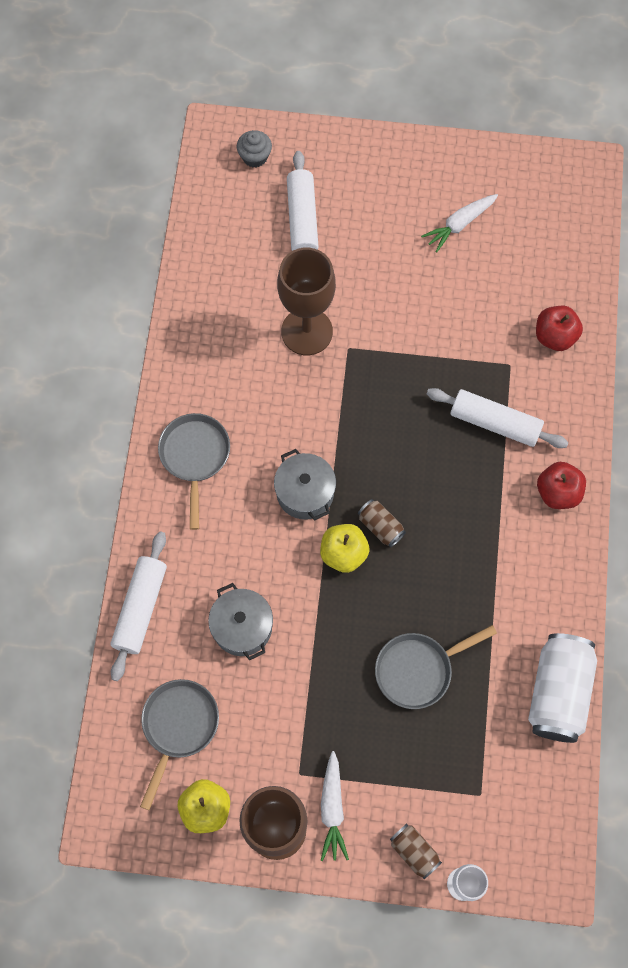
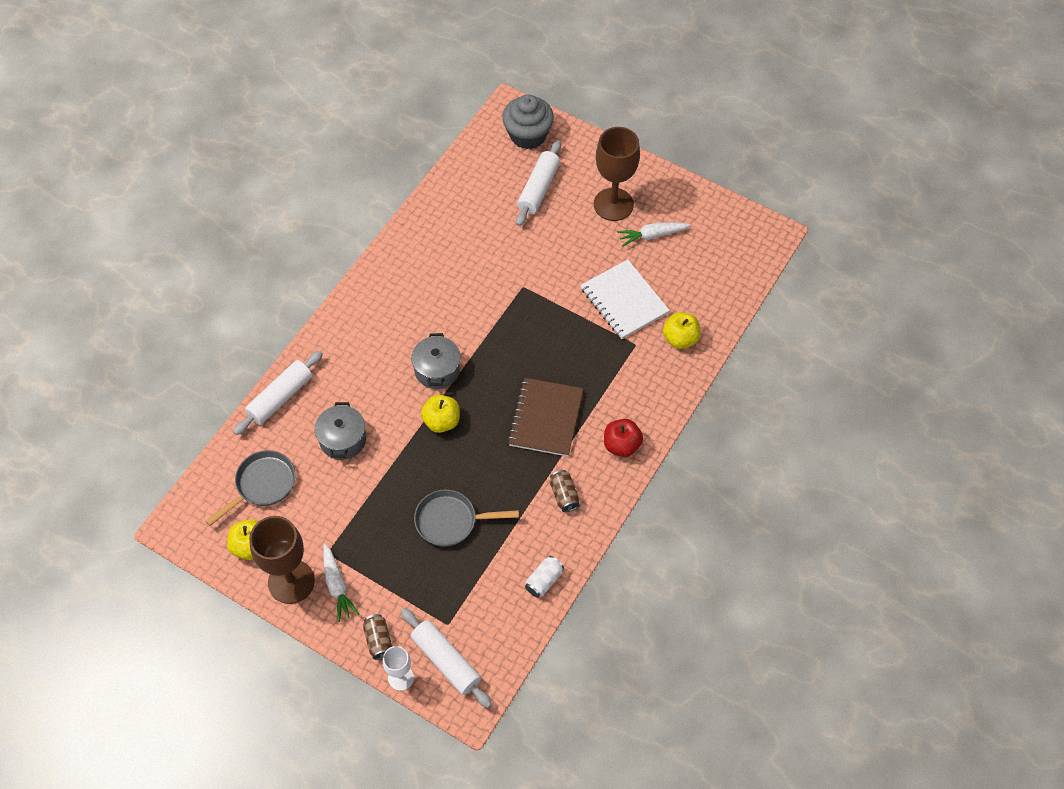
camera: 25 degrees right, 10 degrees down
(195, 457) = (373, 315): grey pan -> none
(255, 157) = (528, 135): grey cupcake -> grey cupcake, size x1.83
(307, 331) = (499, 264): brown goblet -> brown goblet (613, 204)
(332, 809) = (337, 586): white carrot -> white carrot turned 45 degrees counterclockwise
(380, 526) = (478, 414): brown can -> brown can (564, 495)
(458, 497) = (546, 418): none -> brown notebook
(470, 317) = (624, 301): none -> white notebook
(494, 423) = (601, 379): white rolling pin -> white rolling pin (446, 661)
(554, 336) = (680, 339): red apple -> yellow apple
(558, 692) = (544, 580): white can -> white can, size x0.50

